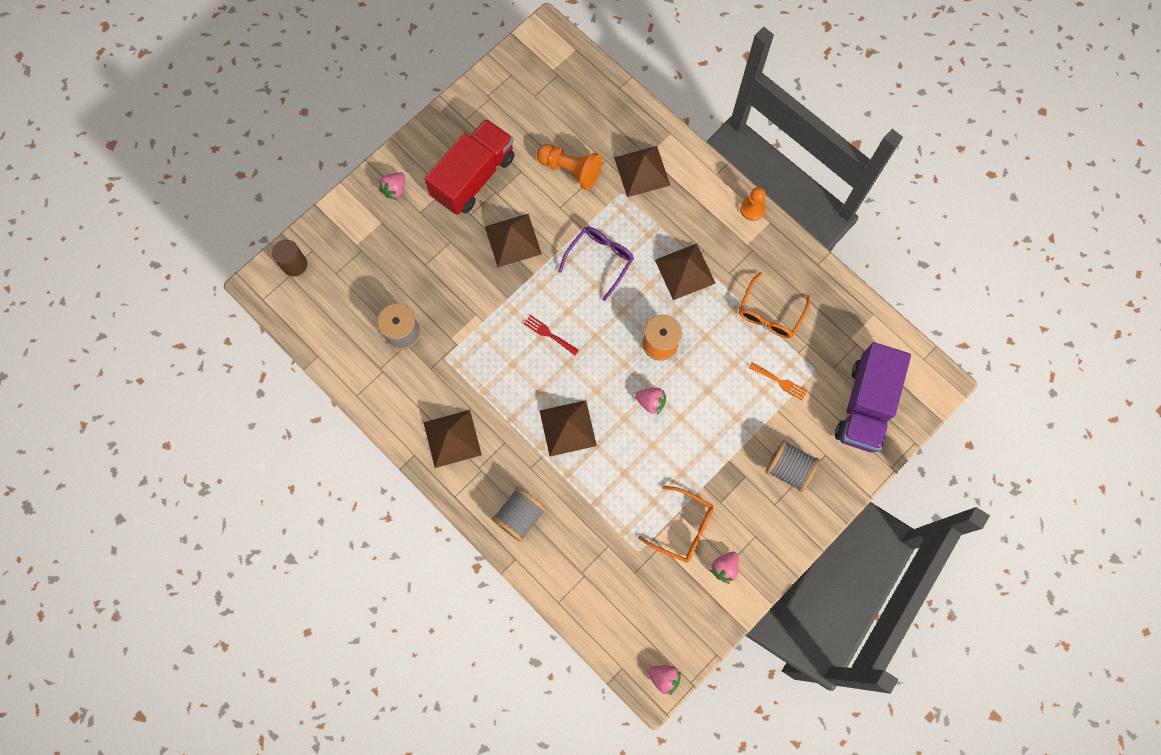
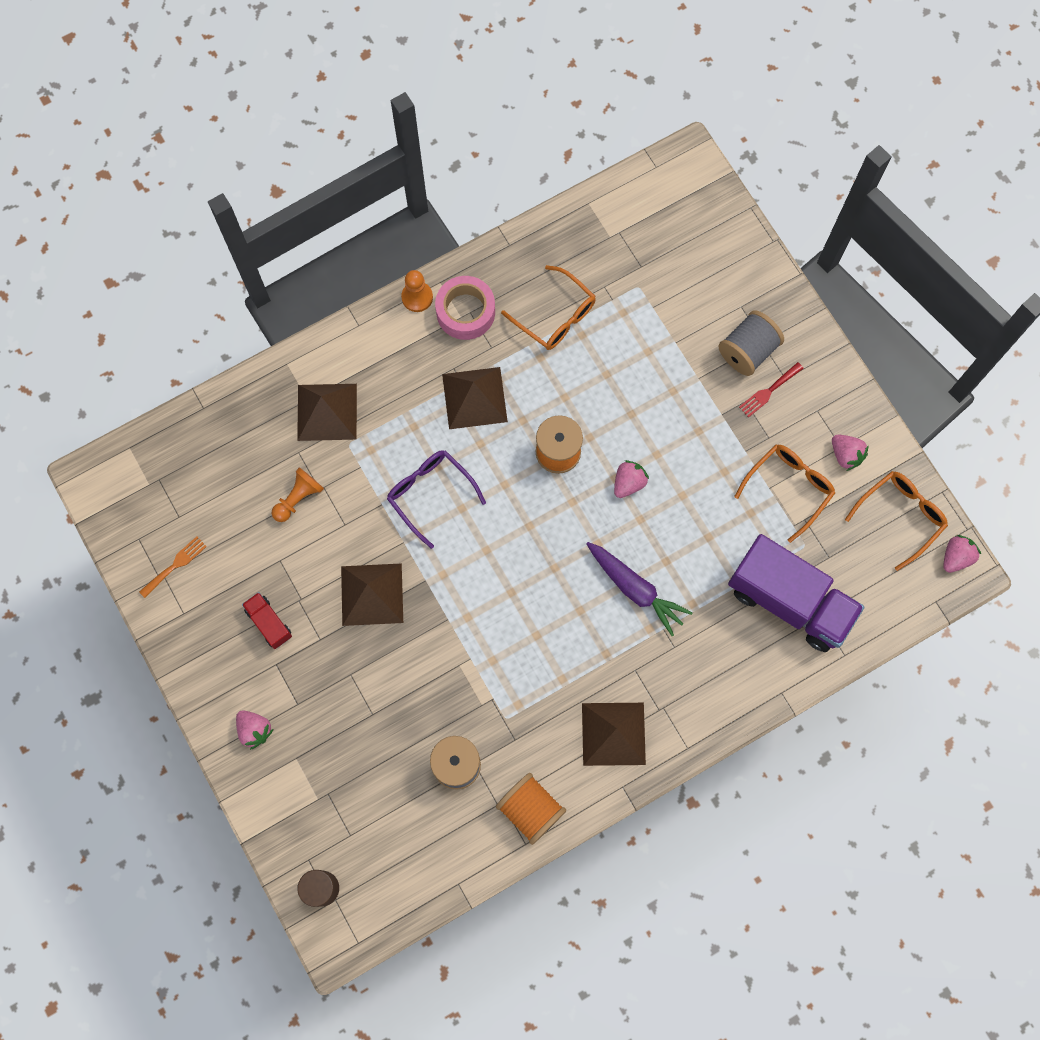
camera: 75 degrees left, 0 degrees up
(382, 392) = (530, 810): none -> orange spool
(473, 177) = (269, 623): red truck -> red truck, size x0.44
(520, 516) = (731, 674): grey spool -> none
(549, 334) = (510, 581): red fork -> red fork (768, 391)
(567, 428) = (635, 589): brown pyramid -> purple carrot
(570, 170) = (298, 498): orange pawn -> orange pawn, size x0.66
(685, 624) = (900, 516): none -> orange glasses
(752, 247) = (465, 312): none -> pink tape
(780, 382) = (642, 329): orange fork -> orange fork (175, 565)
(865, 405) = (694, 246): purple truck -> purple truck (789, 601)

